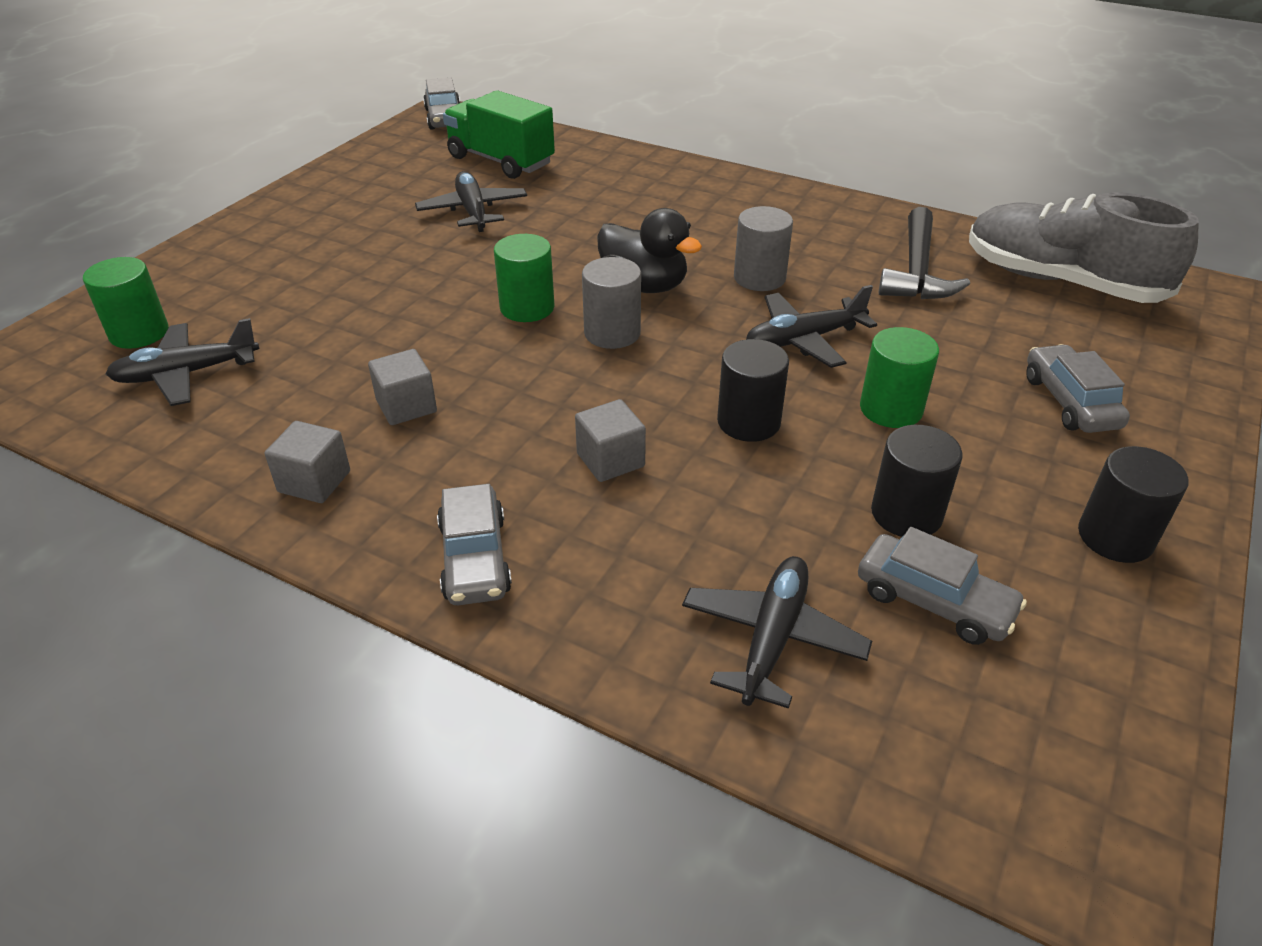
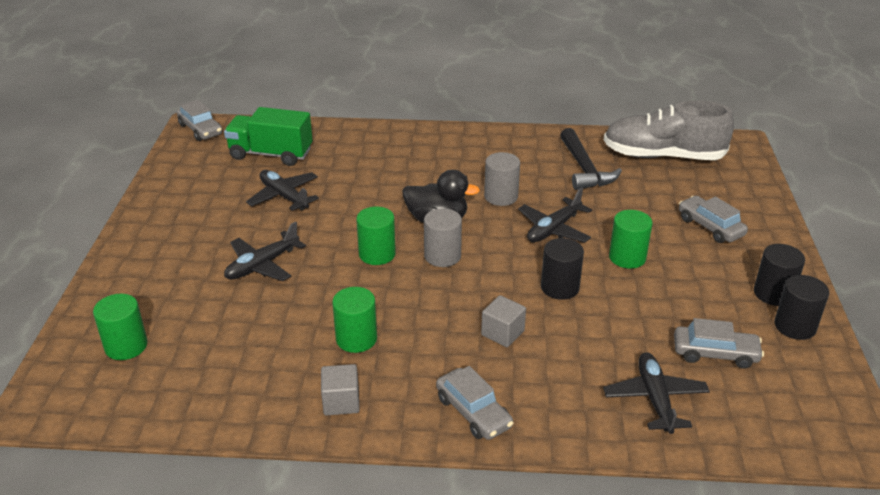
camera: 25 degrees left, 5 degrees down
(186, 374) = (190, 363): black plane -> black plane (262, 265)
(406, 406) = (356, 339): grey cube -> green cylinder
(906, 514) = (673, 313): black cylinder -> black cylinder (795, 326)

